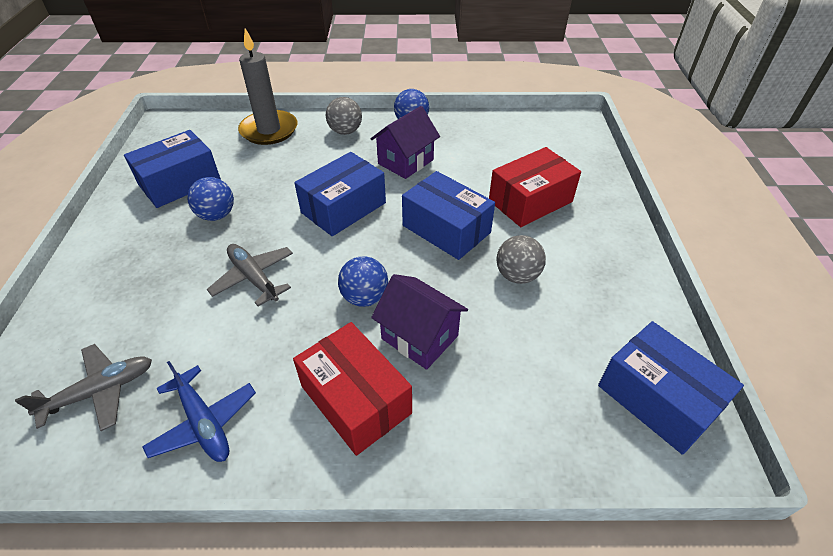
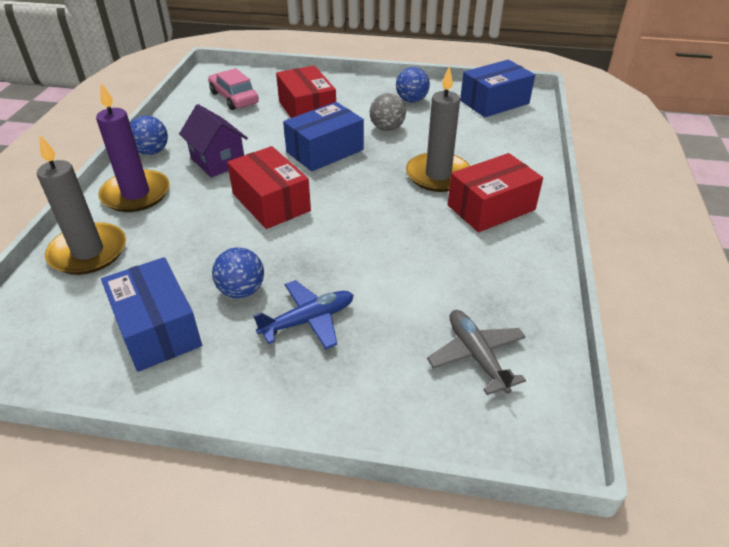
camera: 80 degrees left, 5 degrees down
(204, 422) = (510, 284): blue plane -> blue plane (308, 320)
(254, 278) = (351, 260): grey plane -> none
(343, 208) = (271, 202): blue box -> red box
(345, 131) = (136, 194): grey ball -> purple candle
(365, 297) = (392, 197): blue ball -> blue ball (411, 100)
(420, 337) = (438, 175): purple house -> grey candle
(530, 146) = (234, 98): none -> pink car

